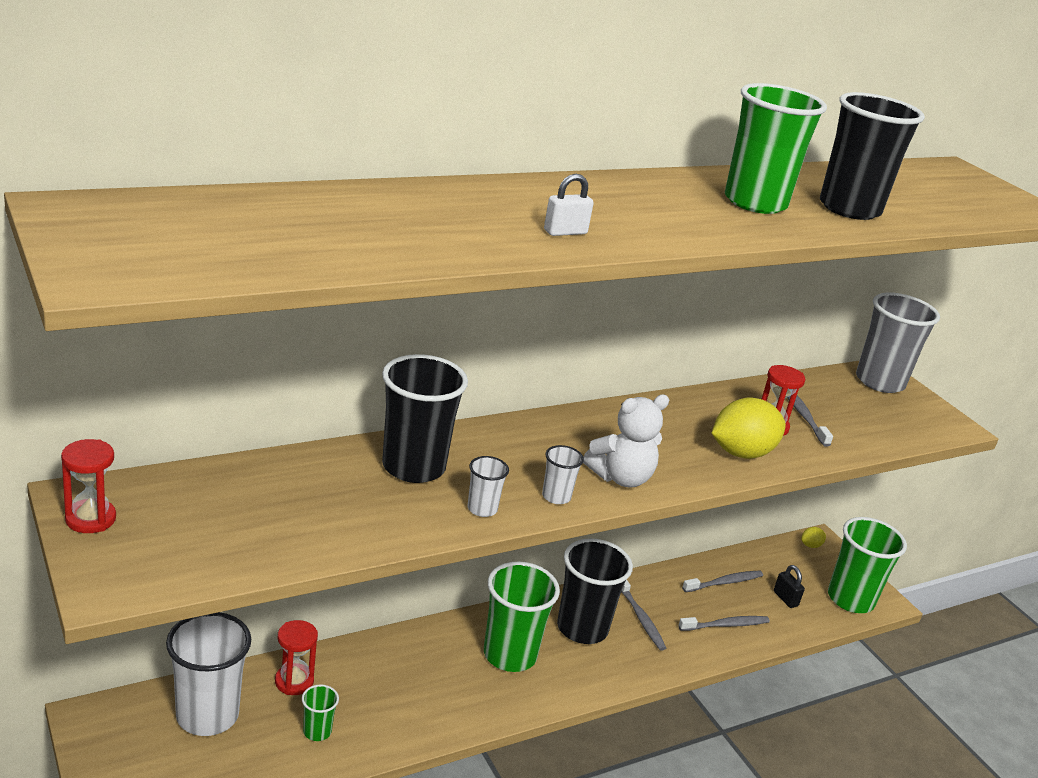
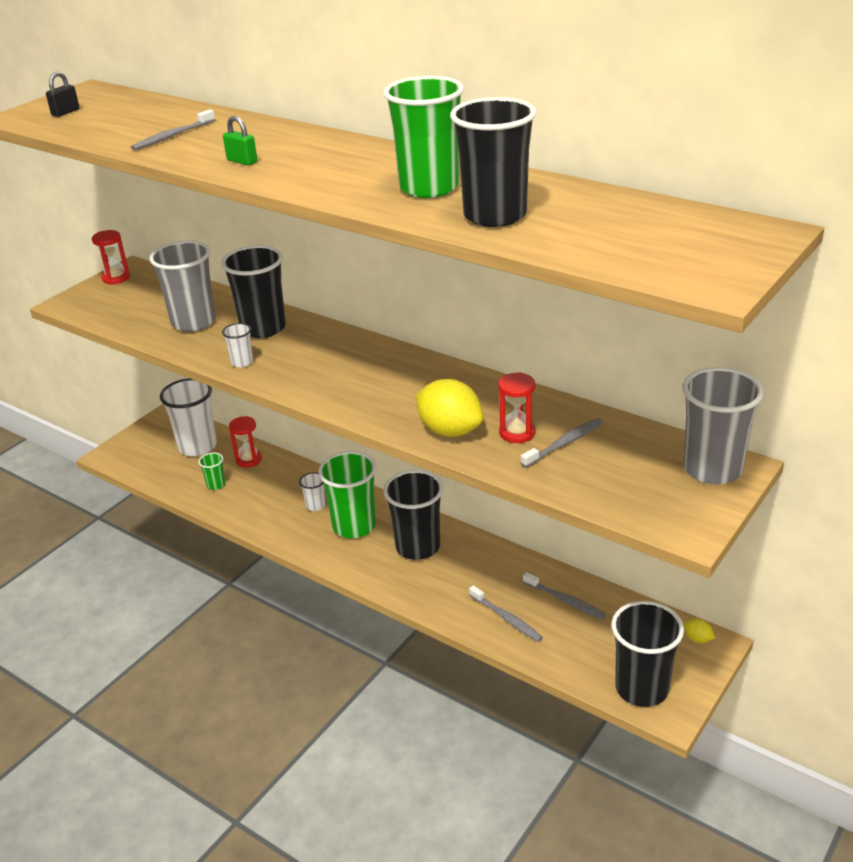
camera: 70 degrees right, 5 degrees up
(331, 505) = (193, 322): none -> grey cup
(556, 496) = (287, 380): white cup -> white cup (315, 505)
(565, 232) = (242, 161): white padlock -> green padlock
(621, 478) = (342, 394): white teddy bear -> none
(640, 618) = (462, 570): grey toothbrush -> grey toothbrush (173, 136)
(785, 599) = (588, 644): black padlock -> black padlock (65, 112)
(850, 599) = (642, 688): green cup -> black cup

